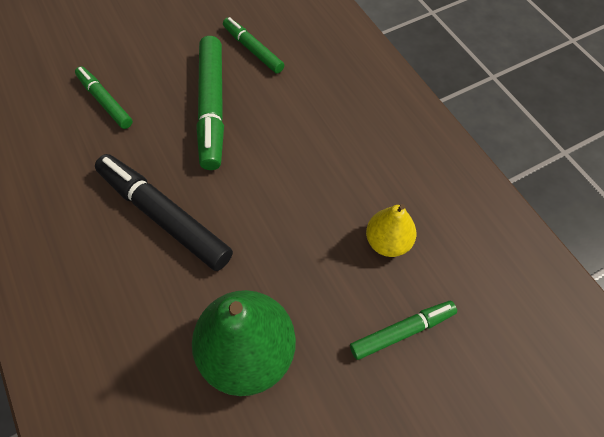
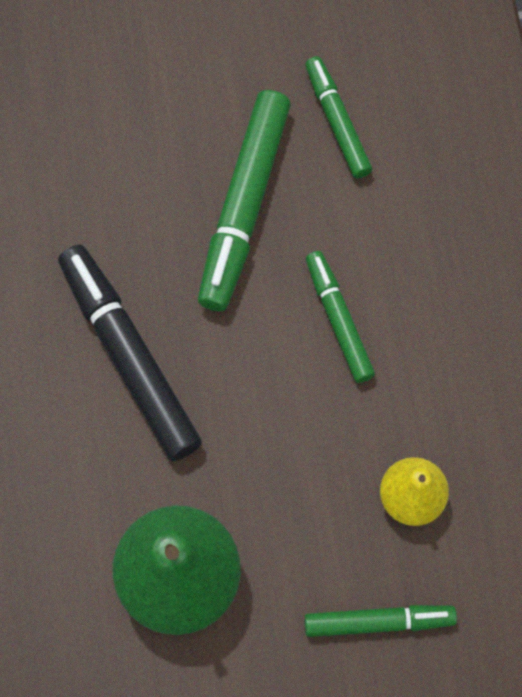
camera: 20 degrees right, 10 degrees up
(105, 101) = (96, 144): green marker -> green marker (338, 320)

